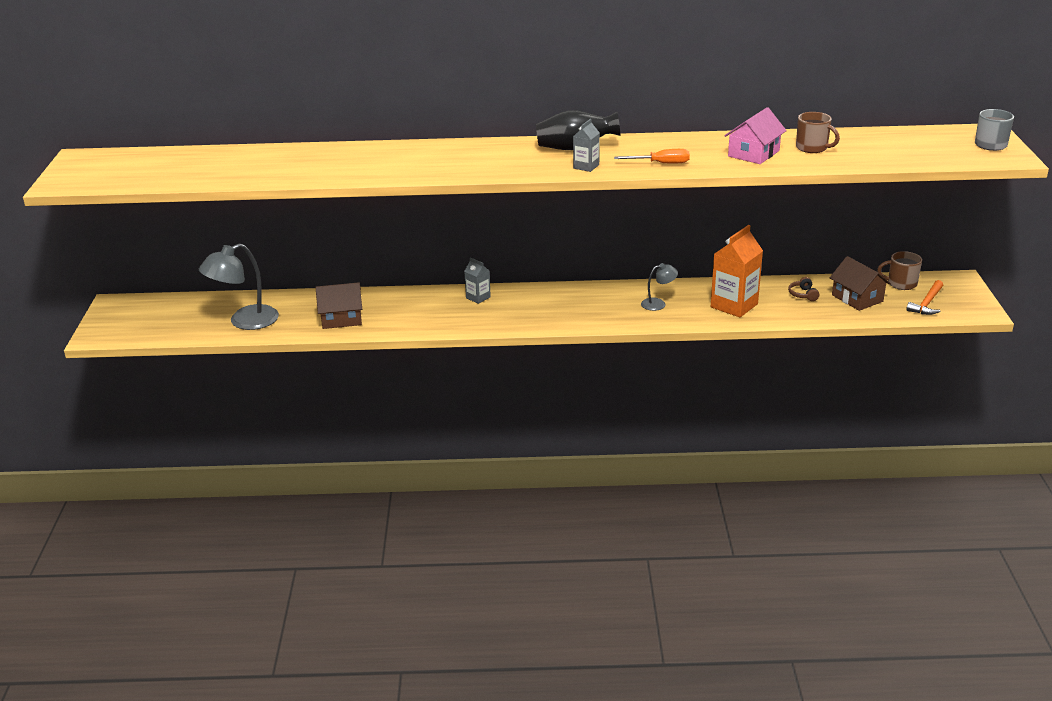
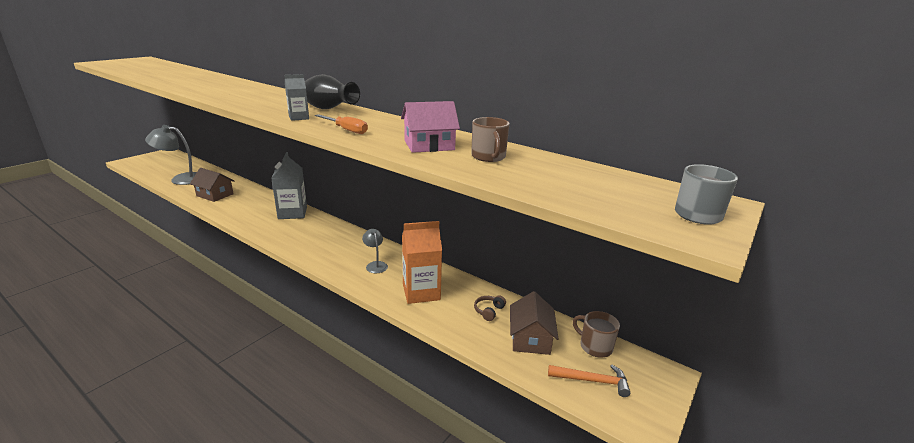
camera: 35 degrees right, 5 degrees down
(478, 297) = (292, 213): grey carton -> grey carton, size x1.92
(658, 304) = (375, 265): grey lamp -> grey lamp turned 135 degrees counterclockwise
(927, 303) = (592, 381): orange hammer -> orange hammer turned 150 degrees counterclockwise

